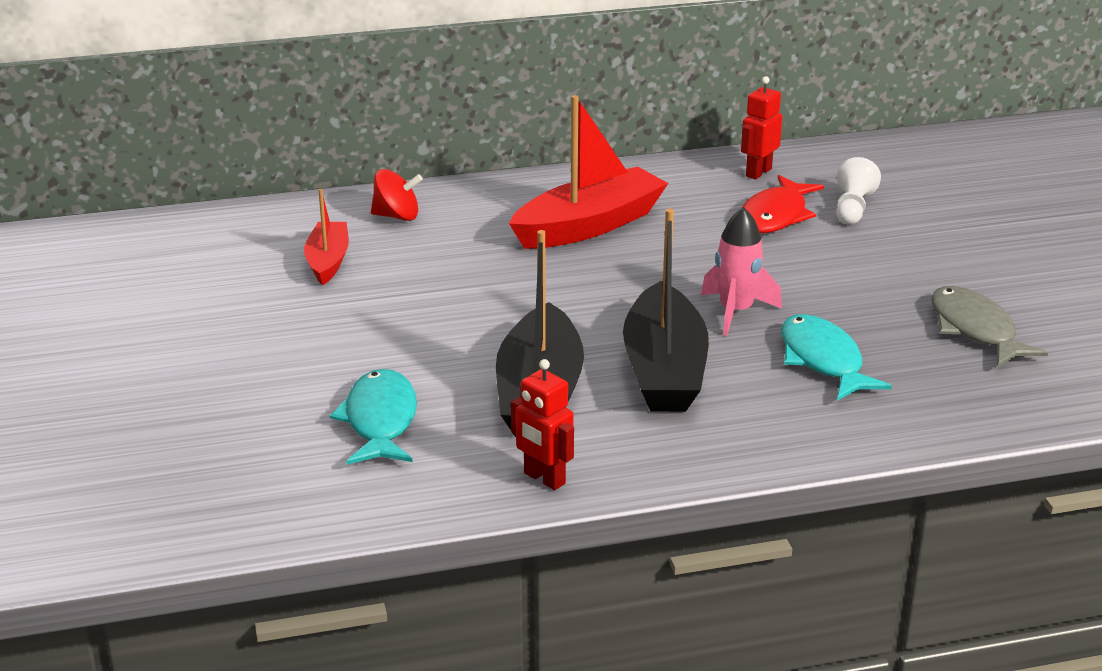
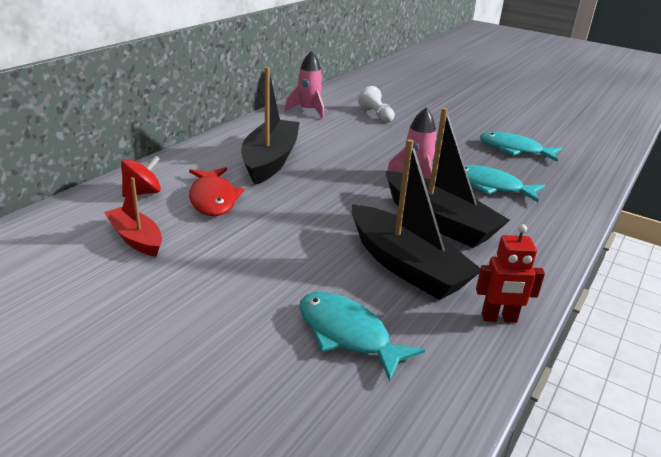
camera: 45 degrees left, 0 degrees up
(589, 226) = (270, 160): red boat -> black boat
(758, 172) = (308, 111): red robot -> pink rocket
(776, 216) = (351, 128): red fish -> red fish (213, 199)
(975, 330) = (514, 150): grey fish -> turquoise fish

